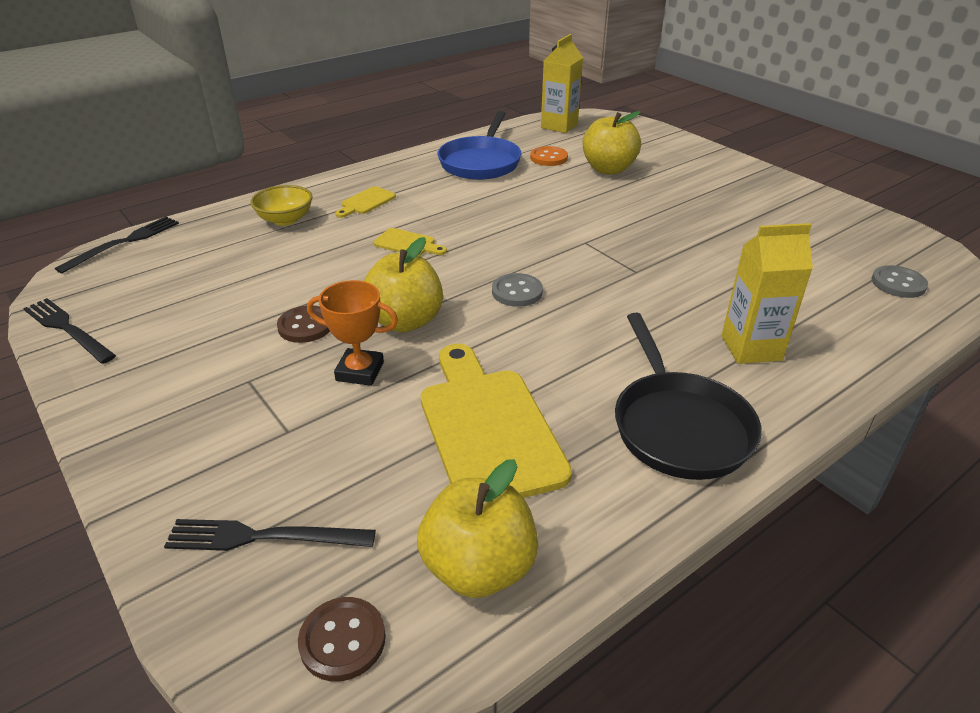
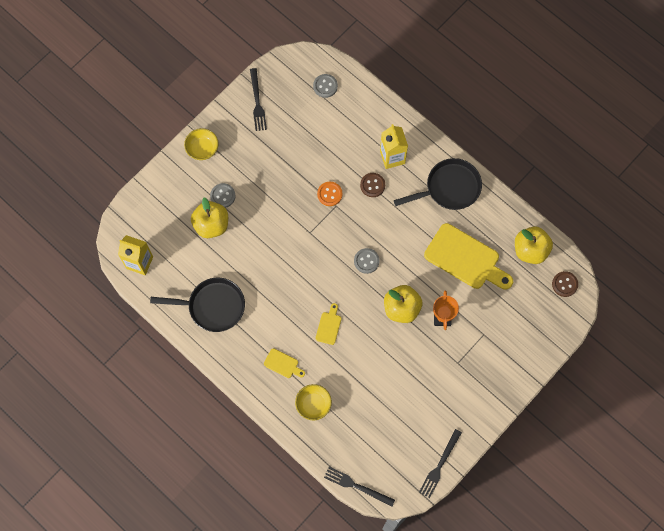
camera: 100 degrees left, 35 degrees up
(263, 537) = (534, 322): black fork -> black fork (257, 102)
(305, 326) = (414, 353): brown button -> brown button (372, 185)
(481, 162) = (212, 306): blue pan -> black pan
(487, 428) = (465, 258): yellow cutting board -> yellow cutting board turned 120 degrees counterclockwise
(548, 158) = (199, 263): orange button -> orange button (329, 194)
(656, 179) = (222, 196): none -> grey button
(735, 171) = (202, 149): none -> yellow bowl

